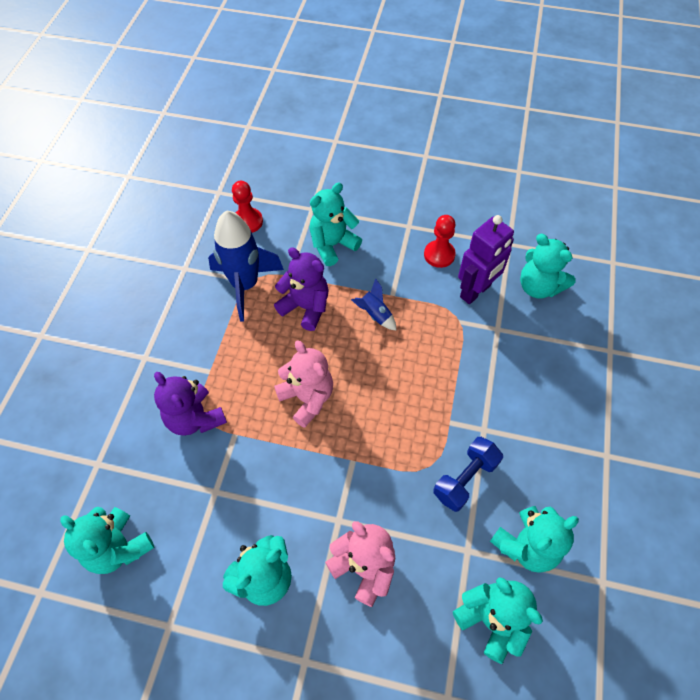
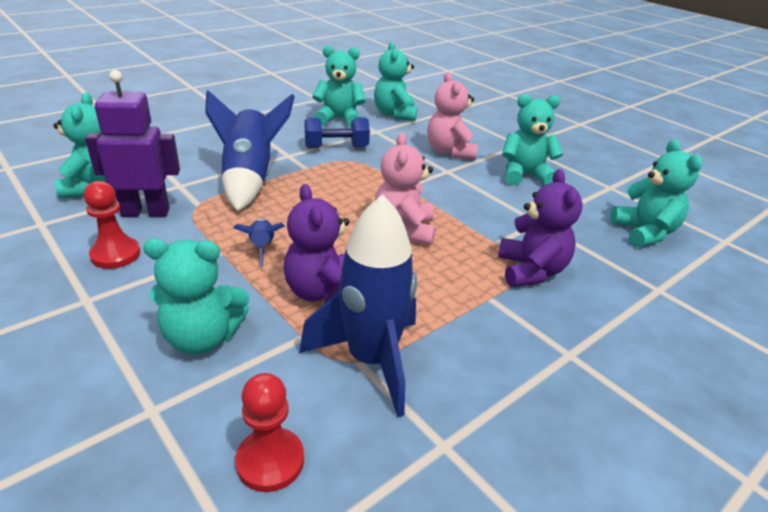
camera: 145 degrees left, 25 degrees down
(467, 372) = (250, 179): none -> blue rocket

